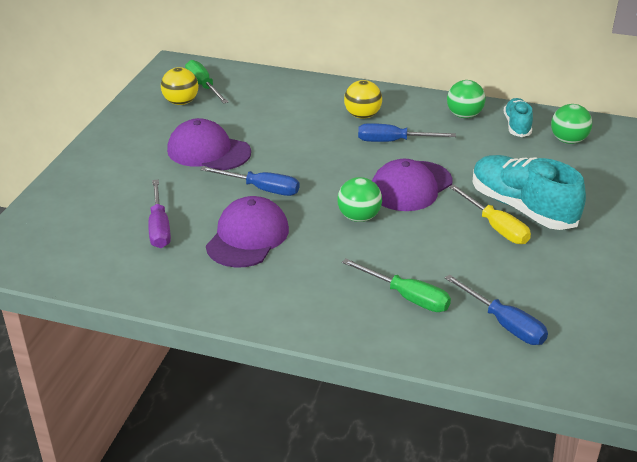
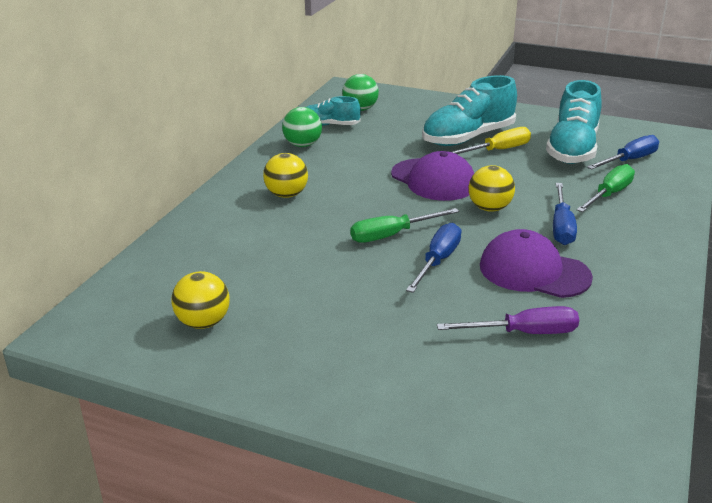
camera: 85 degrees left, 5 degrees down
(203, 86) = (161, 303): green screwdriver -> green screwdriver (392, 235)
(208, 151) = (347, 298): purple cap -> none
(359, 217) = (489, 208): green ball -> yellow ball
(393, 141) = (346, 182): blue screwdriver -> blue screwdriver (561, 227)
(519, 281) = (572, 149): none -> turquoise shoe

